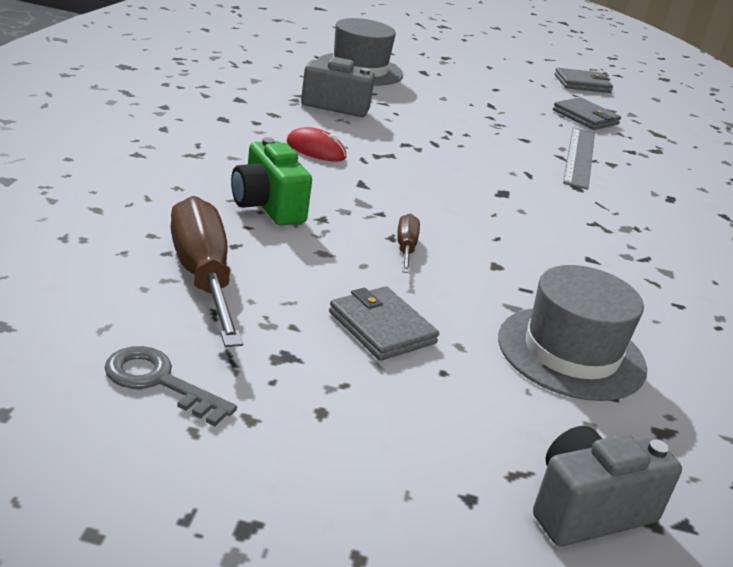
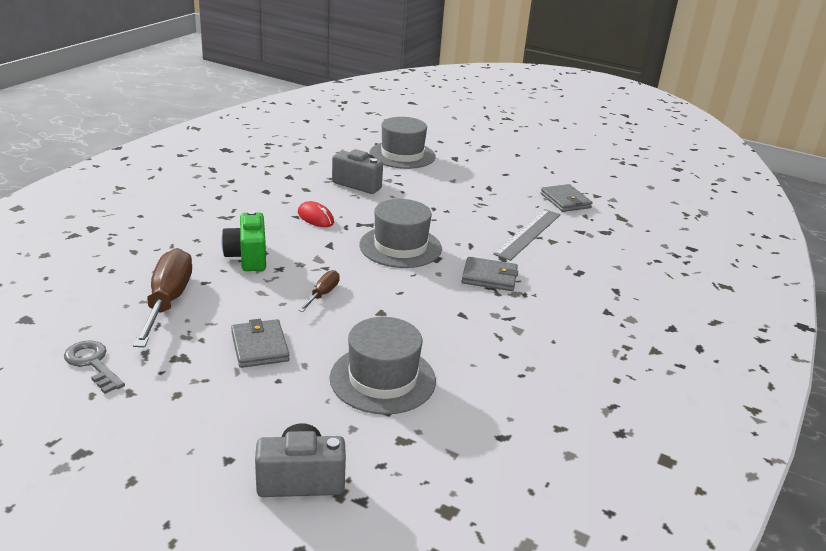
camera: 20 degrees right, 0 degrees up
(450, 181) = (400, 247): none -> grey hat
(582, 84) = (590, 171): grey wallet -> grey wallet (489, 277)

